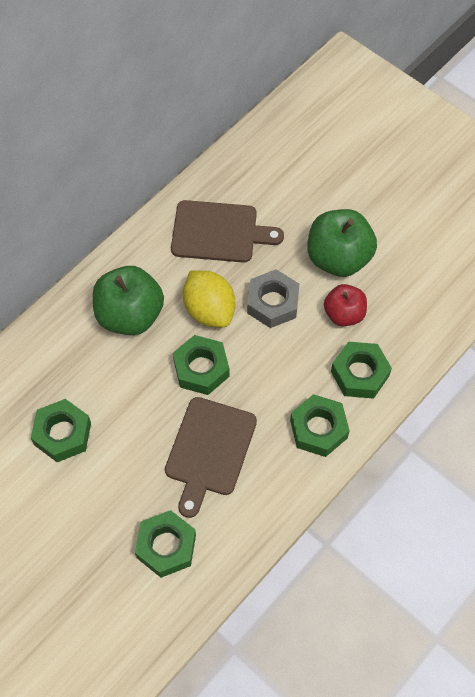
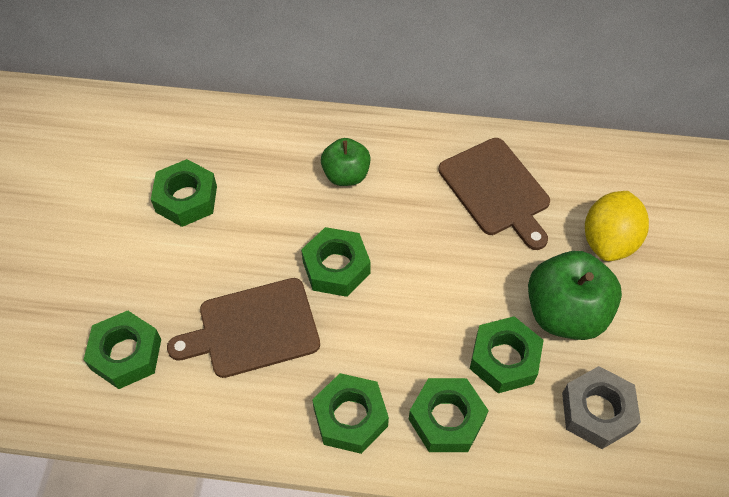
camera: 55 degrees right, 5 degrees down
(130, 315) = (346, 175): green apple -> green apple, size x0.61
(209, 310) = (405, 235): yellow lemon -> yellow lemon (608, 241)
(272, 303) = (459, 284): grey nut -> grey nut (597, 411)
(344, 314) = (504, 359): red apple -> green nut

